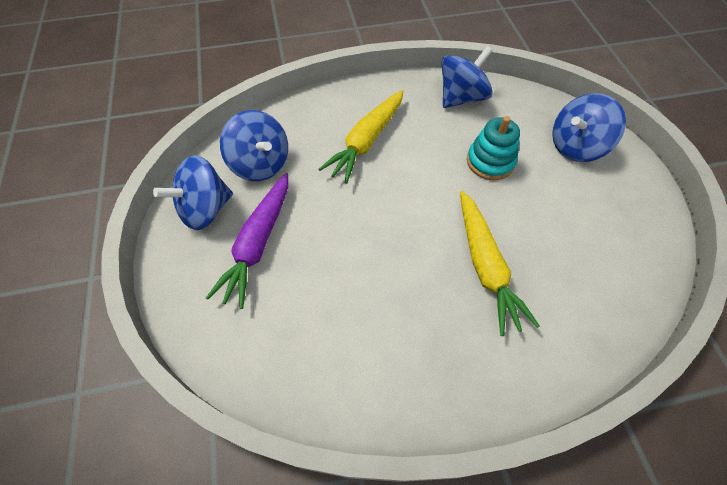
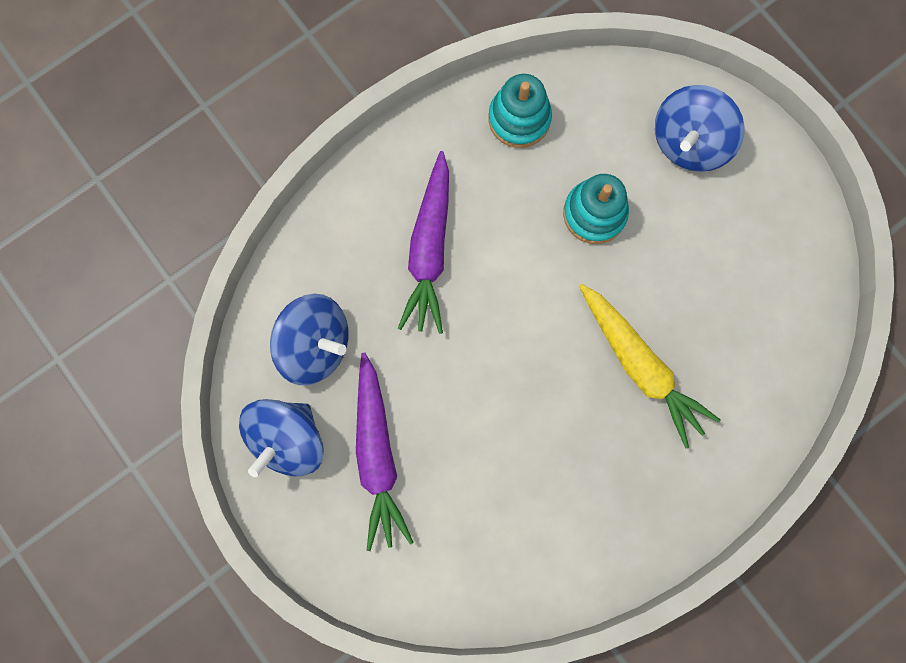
camera: 25 degrees left, 20 degrees up
(366, 141) = (429, 249): yellow carrot -> purple carrot
(461, 98) = (519, 119): blue spinning top -> turquoise stacking toy

